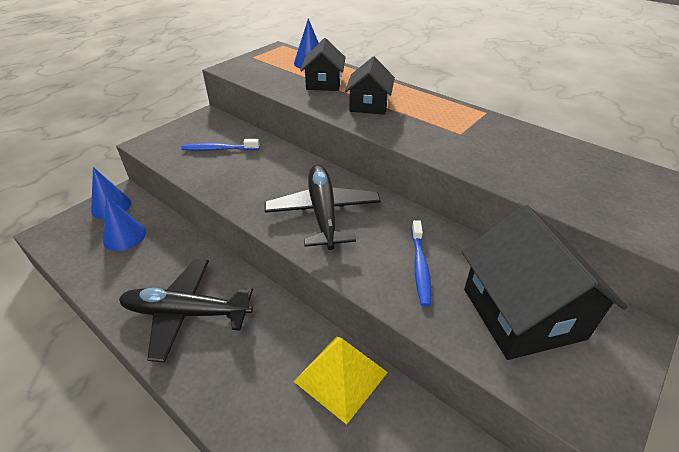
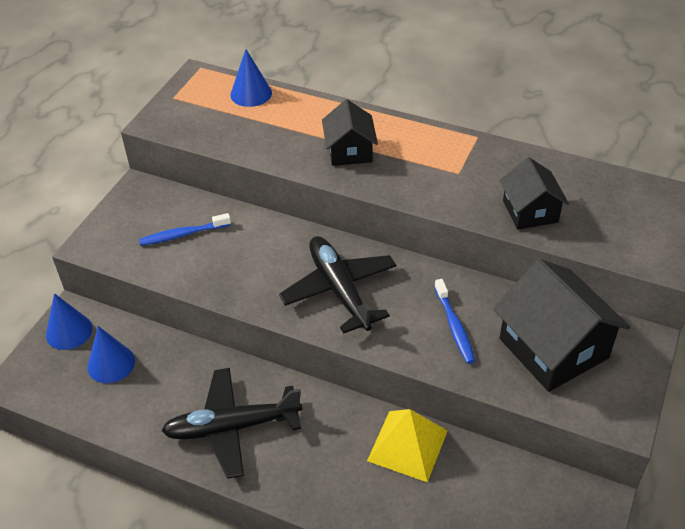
camera: 15 degrees left, 5 degrees up
(324, 83) = (284, 127): black house -> black house (530, 211)

